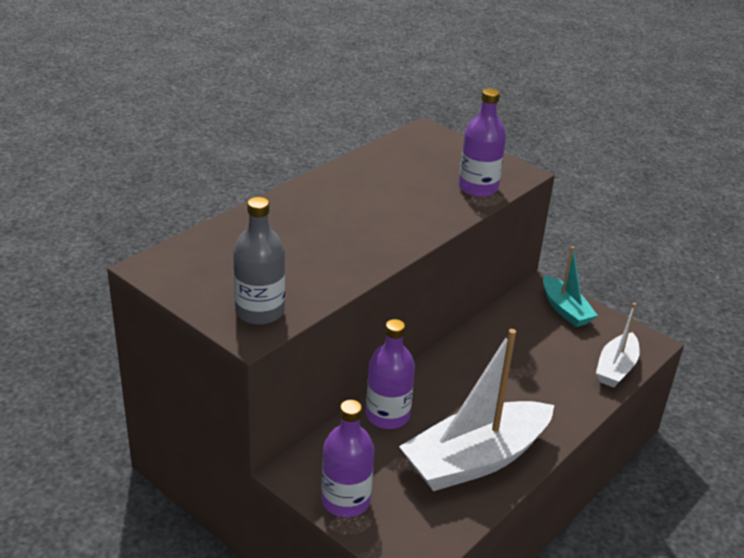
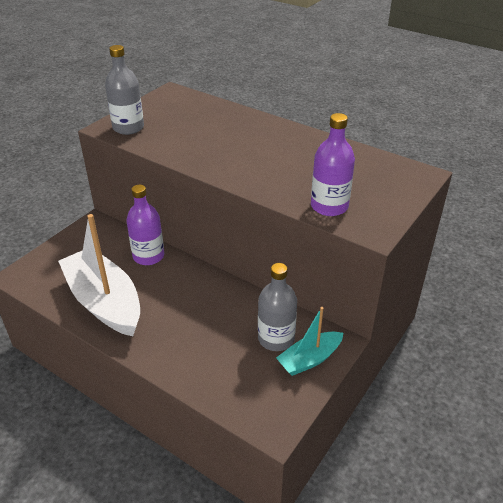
camera: 85 degrees right, 5 degrees up
(345, 500) = (69, 245): purple bottle -> none
(538, 326) = (276, 338): none -> grey bottle
(616, 368) = (226, 396): white boat -> none

